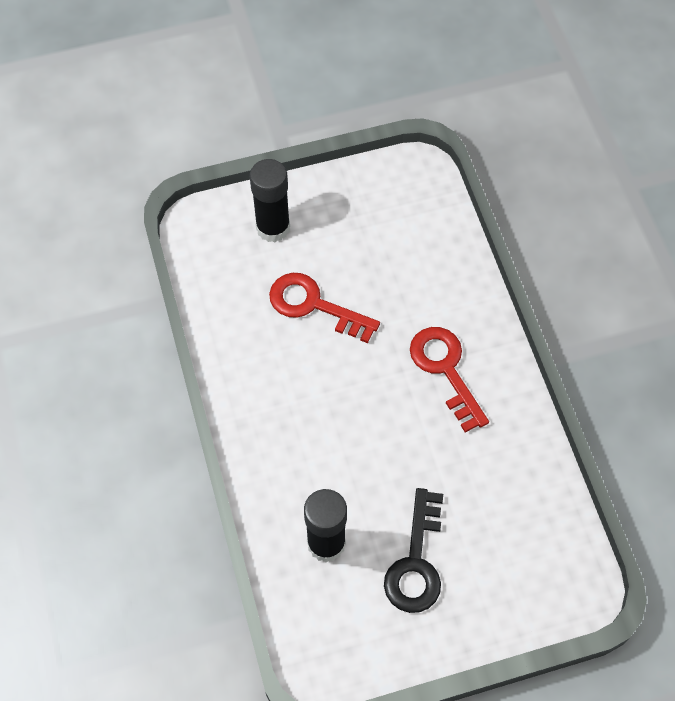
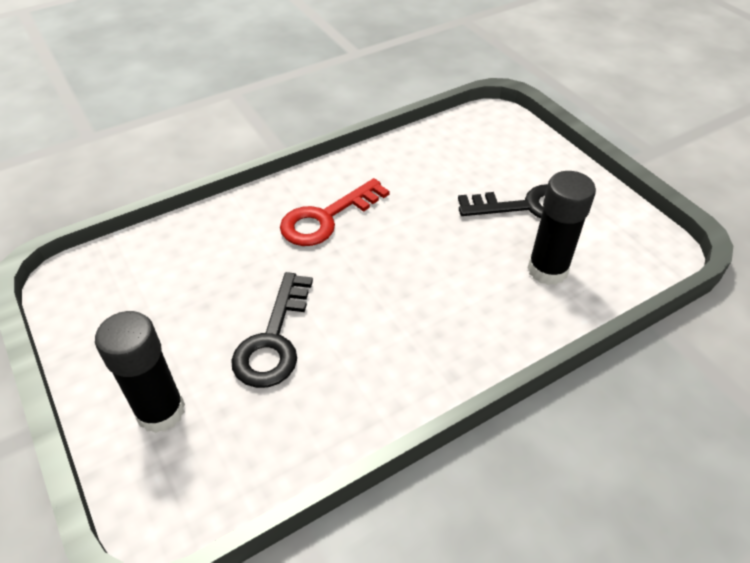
camera: 105 degrees left, 15 degrees down
(314, 305) = (273, 340): red key -> black key

